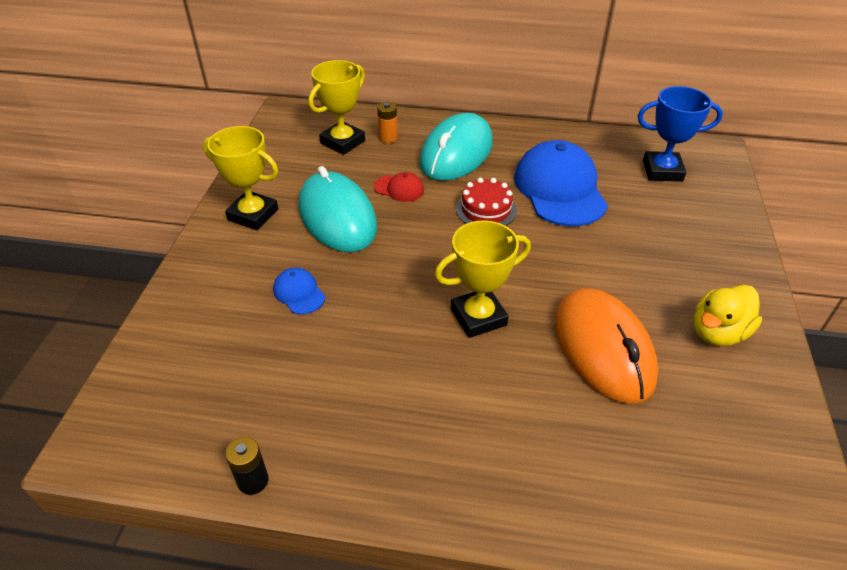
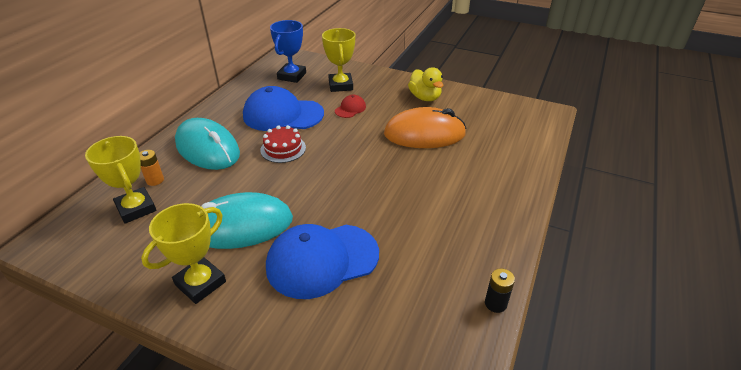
camera: 75 degrees left, 5 degrees down
(299, 293) = (322, 260): blue cap -> blue cap, size x2.24
(399, 188) = (229, 185): red cap -> red cap (350, 109)
(478, 317) = (384, 173): yellow trophy -> yellow trophy (340, 85)

